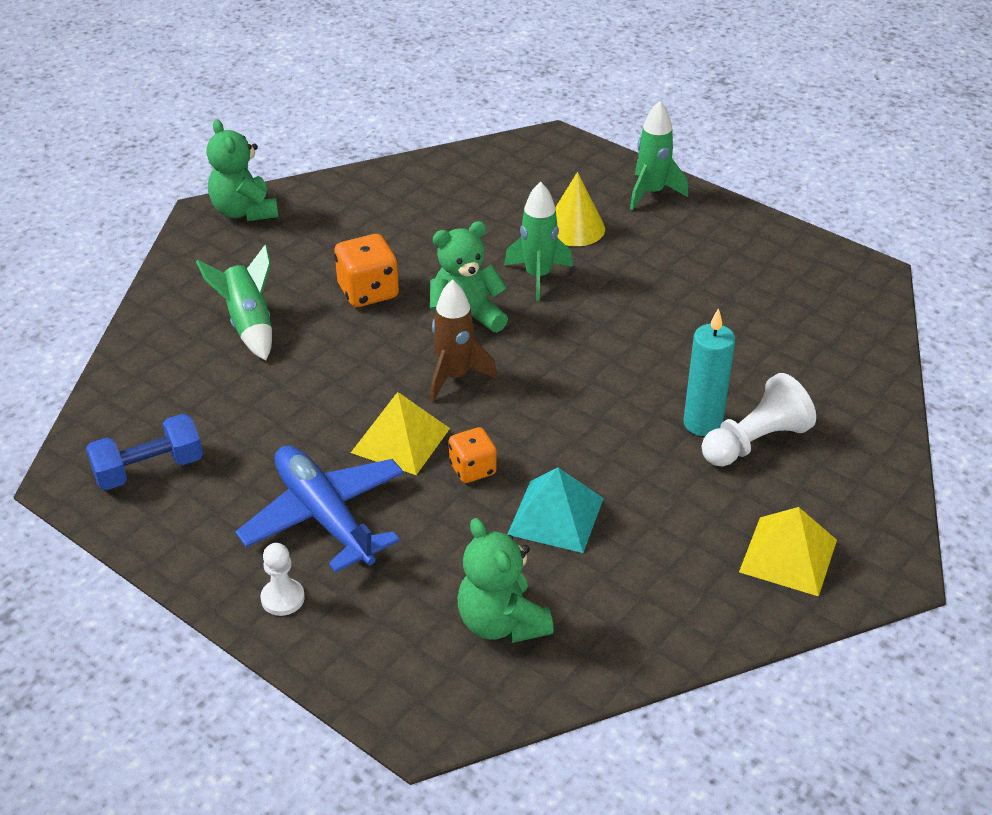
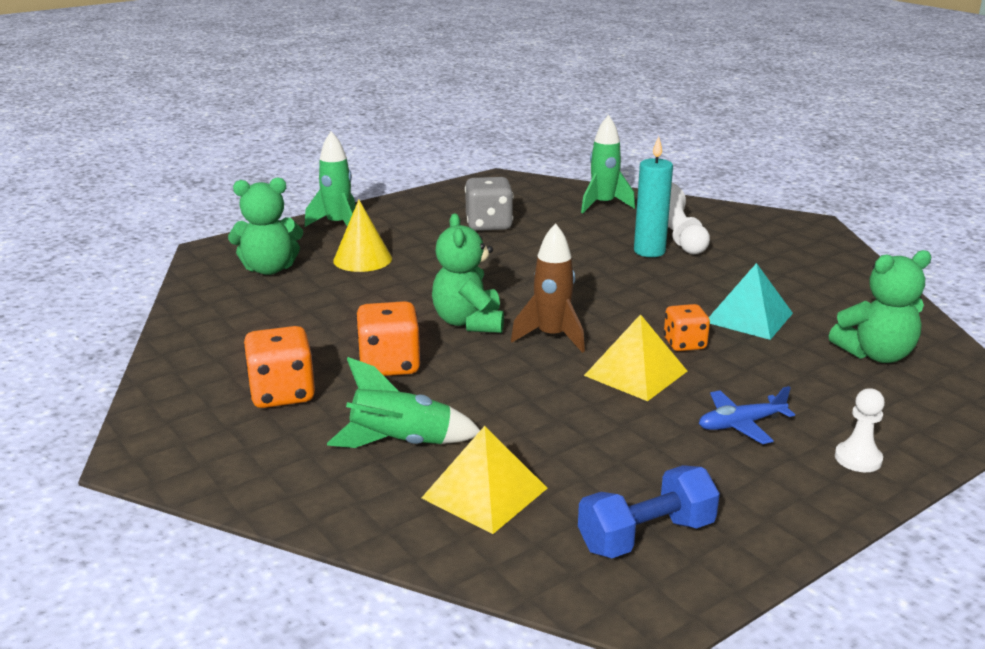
camera: 75 degrees left, 15 degrees down
(149, 469) = (646, 536): blue dumbbell -> blue dumbbell turned 75 degrees clockwise
(244, 211) = (164, 428): green teddy bear -> green teddy bear (269, 269)
(306, 249) = (282, 394): none -> orange dice
(324, 517) = (741, 424): blue plane -> blue plane, size x0.52
(538, 276) = (423, 283): green rocket -> green rocket (603, 205)
(712, 291) = (489, 225): none -> grey dice
(788, 556) = (796, 248): yellow pyramid -> yellow pyramid (484, 493)

